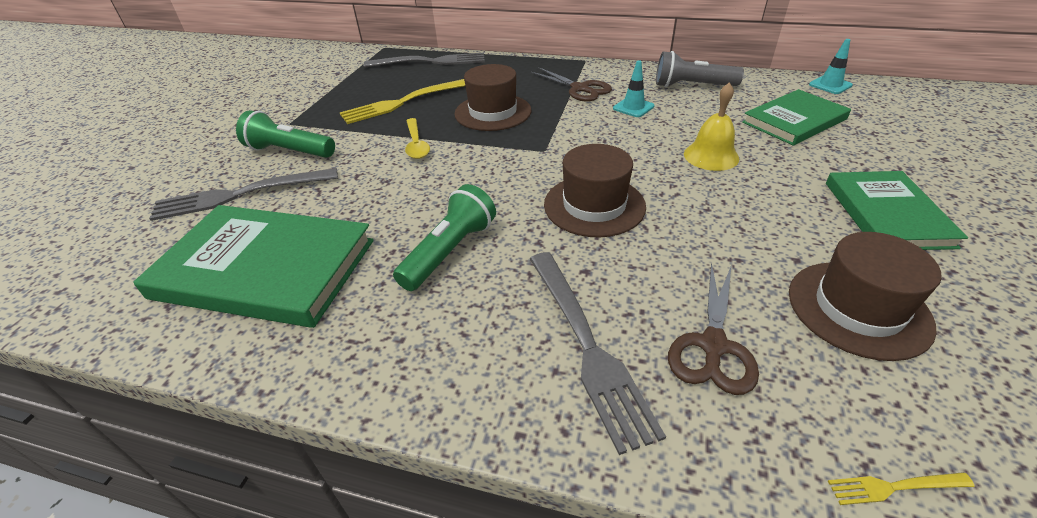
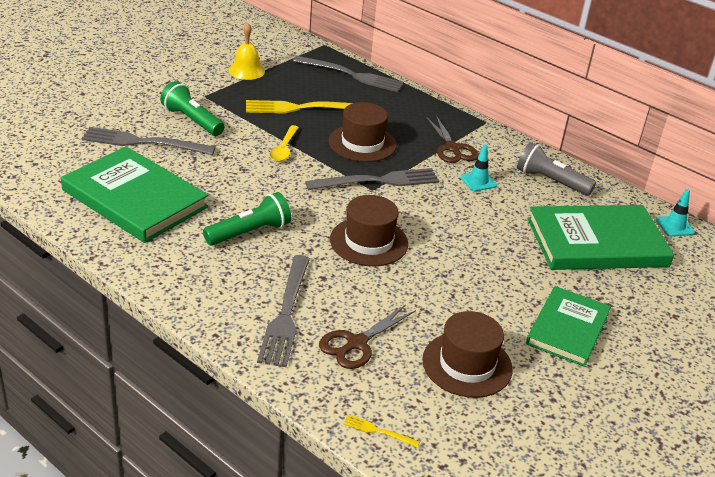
camera: 20 degrees right, 5 degrees down
(542, 140) = (379, 181): none -> grey fork
(711, 156) = (492, 242): yellow bell -> yellow bell (246, 71)
(794, 121) = (597, 242): green book -> green book, size x1.55

